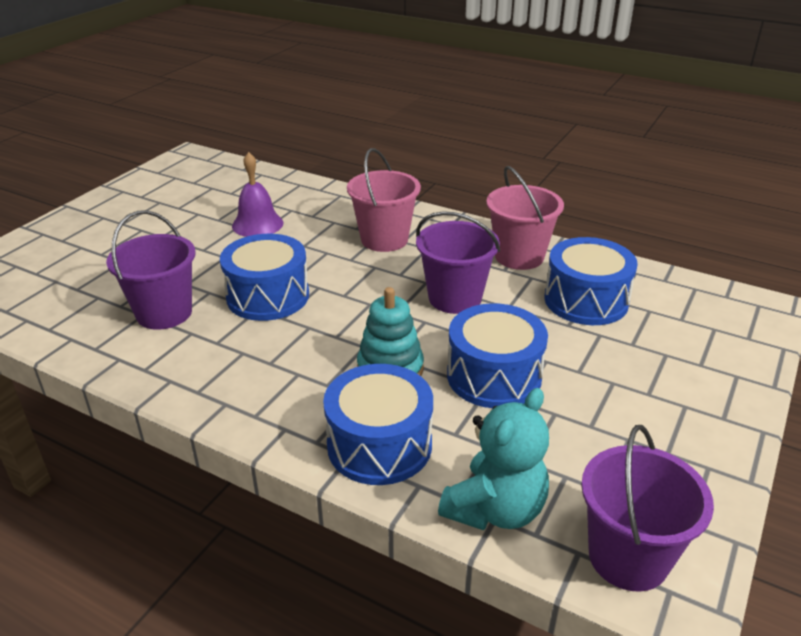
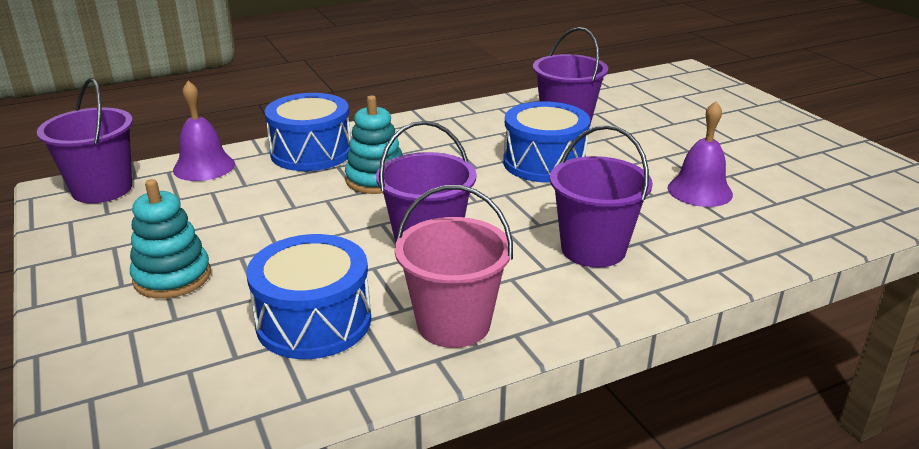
camera: 125 degrees right, 5 degrees down
(384, 239) = (593, 249): pink bucket -> purple bucket
(494, 376) = (301, 216): blue drum -> none
(495, 509) = (204, 167): turquoise teddy bear -> purple bell
(642, 387) = (172, 277): none -> turquoise stacking toy

